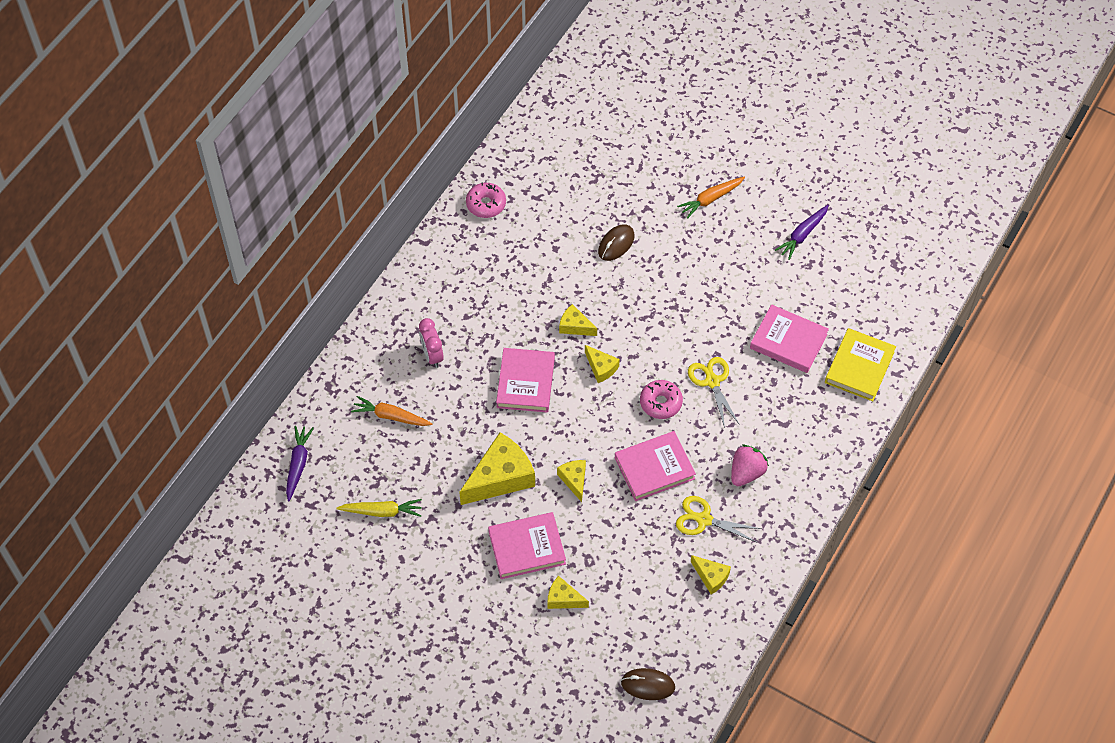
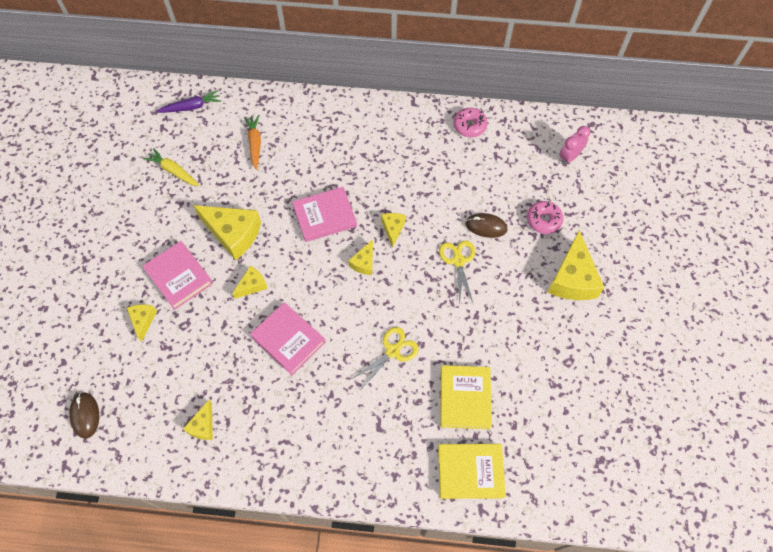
camera: 65 degrees right, 5 degrees up
(382, 511) = (173, 171): yellow carrot -> yellow carrot turned 150 degrees clockwise
(432, 355) = (318, 147): pink clock -> pink clock (569, 157)
(660, 403) = (352, 320): pink donut -> pink donut (543, 220)
(703, 519) = (255, 398): yellow scissors -> yellow scissors (458, 261)
(710, 199) = (572, 278): orange carrot -> yellow cheese
(746, 473) = (316, 415): pink strawberry -> none
(788, 341) = (465, 398): pink book -> yellow book
(802, 235) = (582, 367): purple carrot -> none

